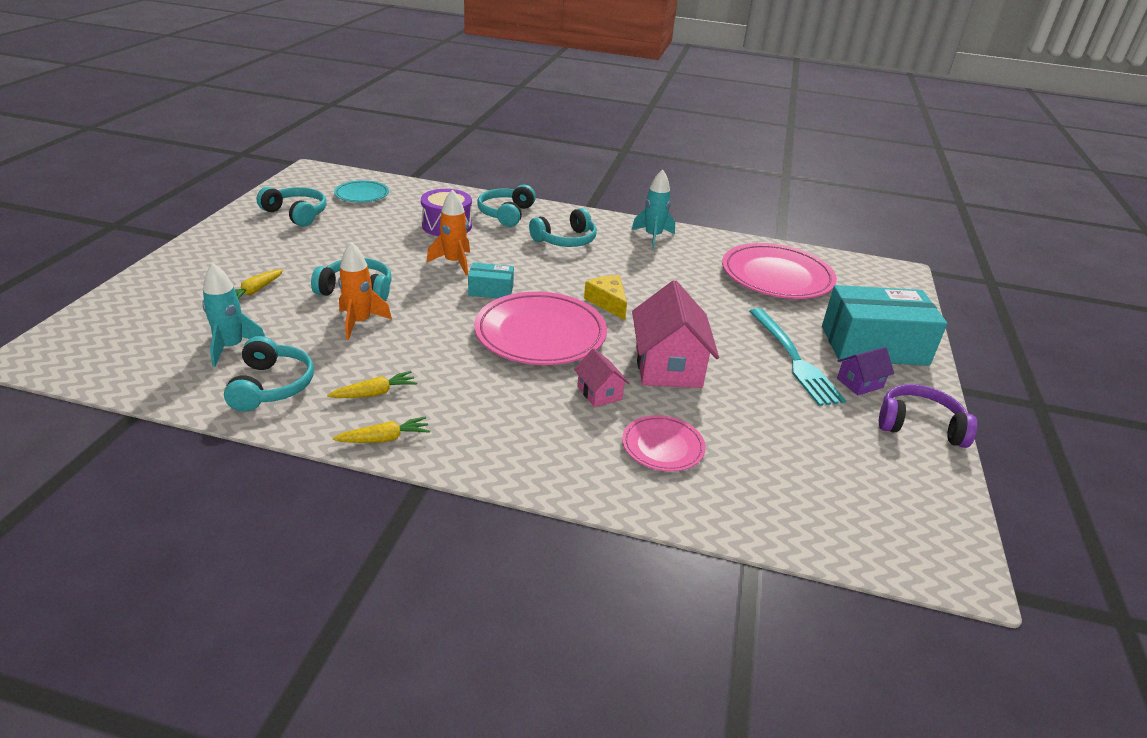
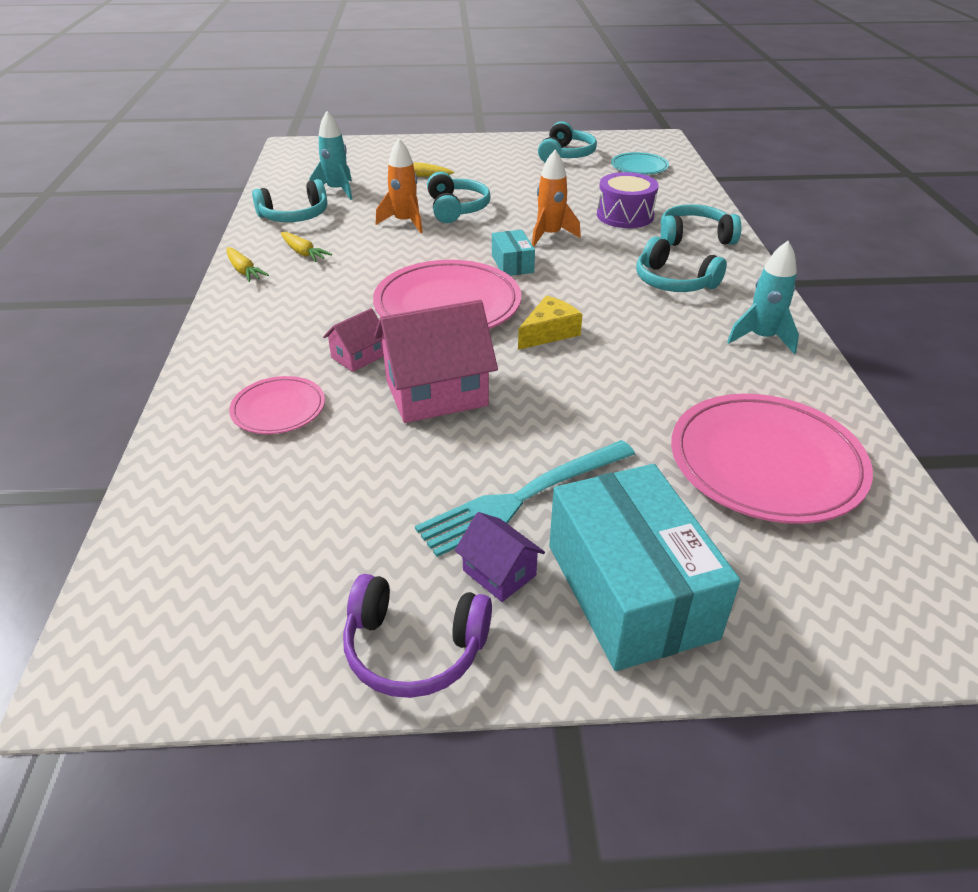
camera: 75 degrees right, 5 degrees up
(919, 425) = (414, 648): purple headphones -> purple headphones turned 105 degrees clockwise

